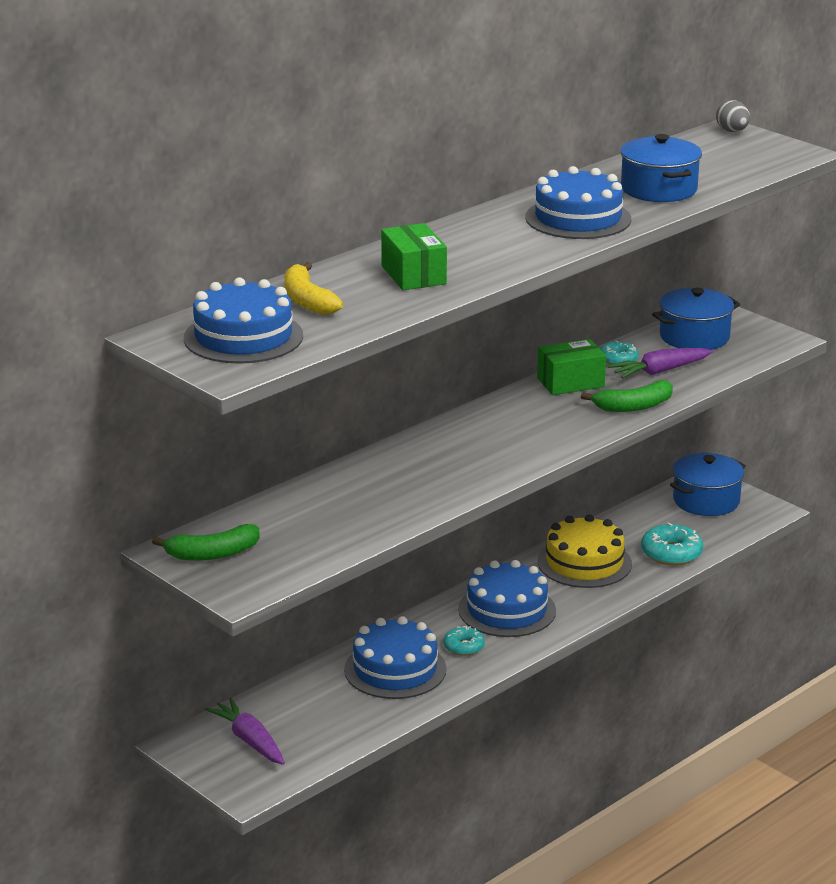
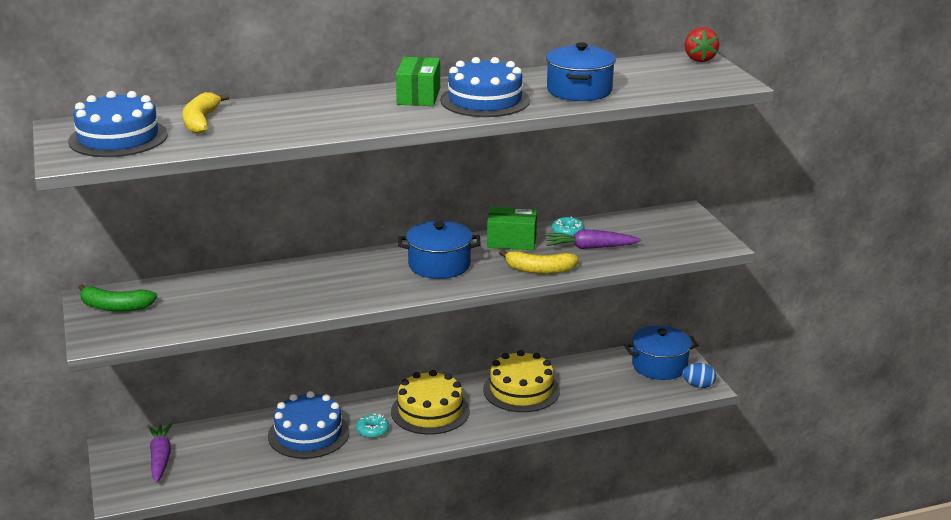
camera: 25 degrees right, 0 degrees up
(413, 275) = (302, 118): green box -> green box (418, 96)
(507, 610) = (430, 411): blue cake -> yellow cake
(633, 406) = (539, 270): green banana -> yellow banana
(671, 553) = (594, 400): turquoise donut -> none
(694, 337) = (646, 227): blue pot -> blue pot (439, 265)
(732, 131) = (699, 59): grey egg -> red strawberry
(764, 511) = (698, 385): none -> blue egg

